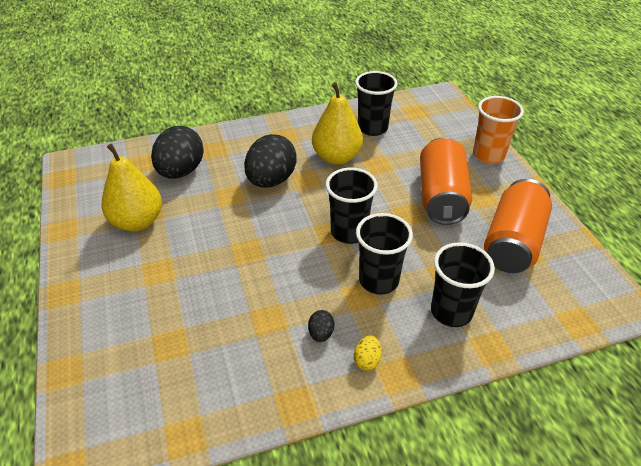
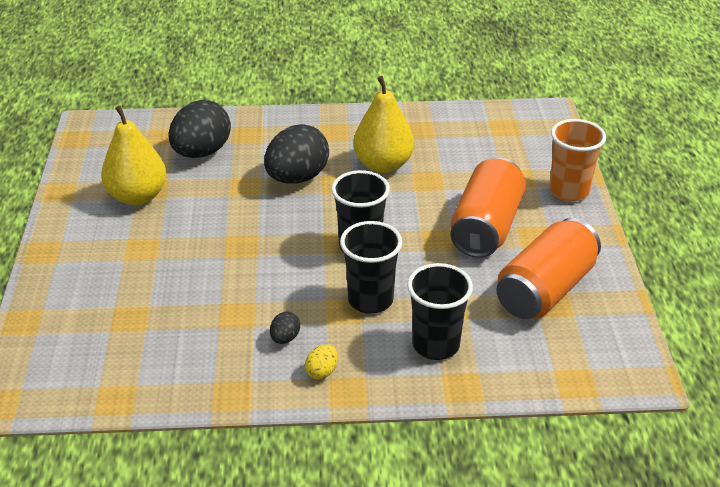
camera: 15 degrees right, 5 degrees down
(372, 128) = (441, 138): black cup -> none

